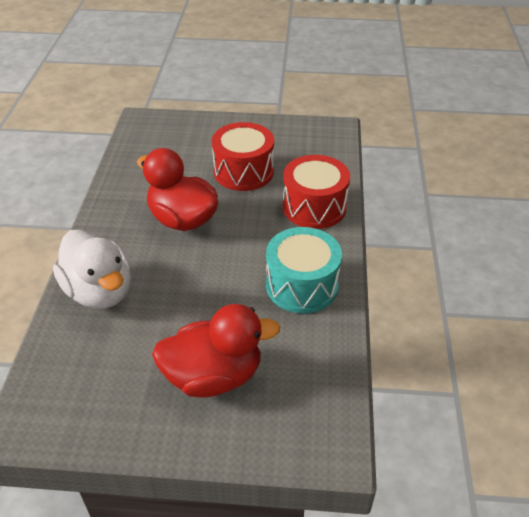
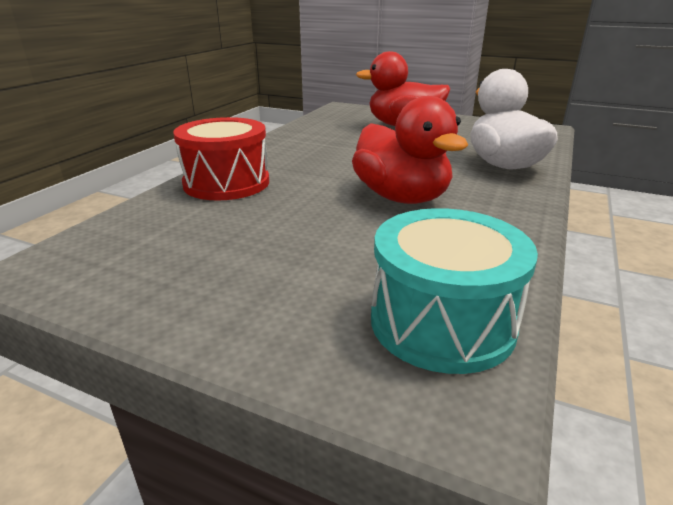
camera: 160 degrees left, 15 degrees down
(243, 172) = (279, 231): red drum -> none
(301, 285) = (303, 145): turquoise drum -> turquoise drum (442, 322)

